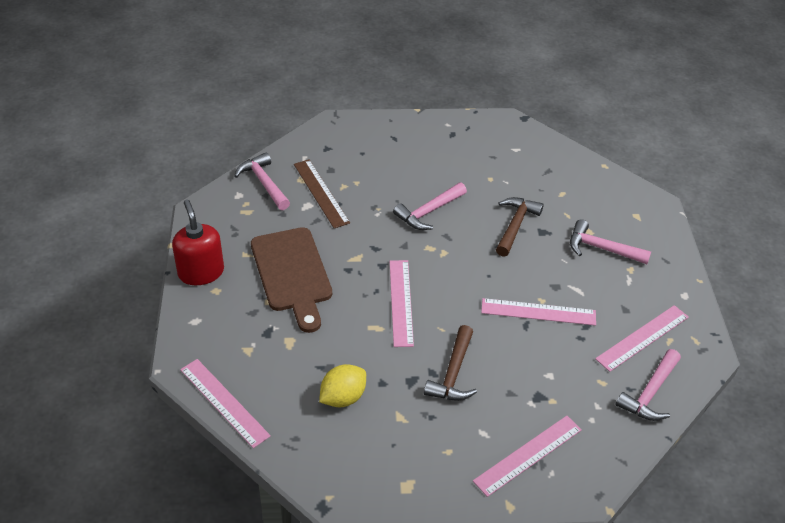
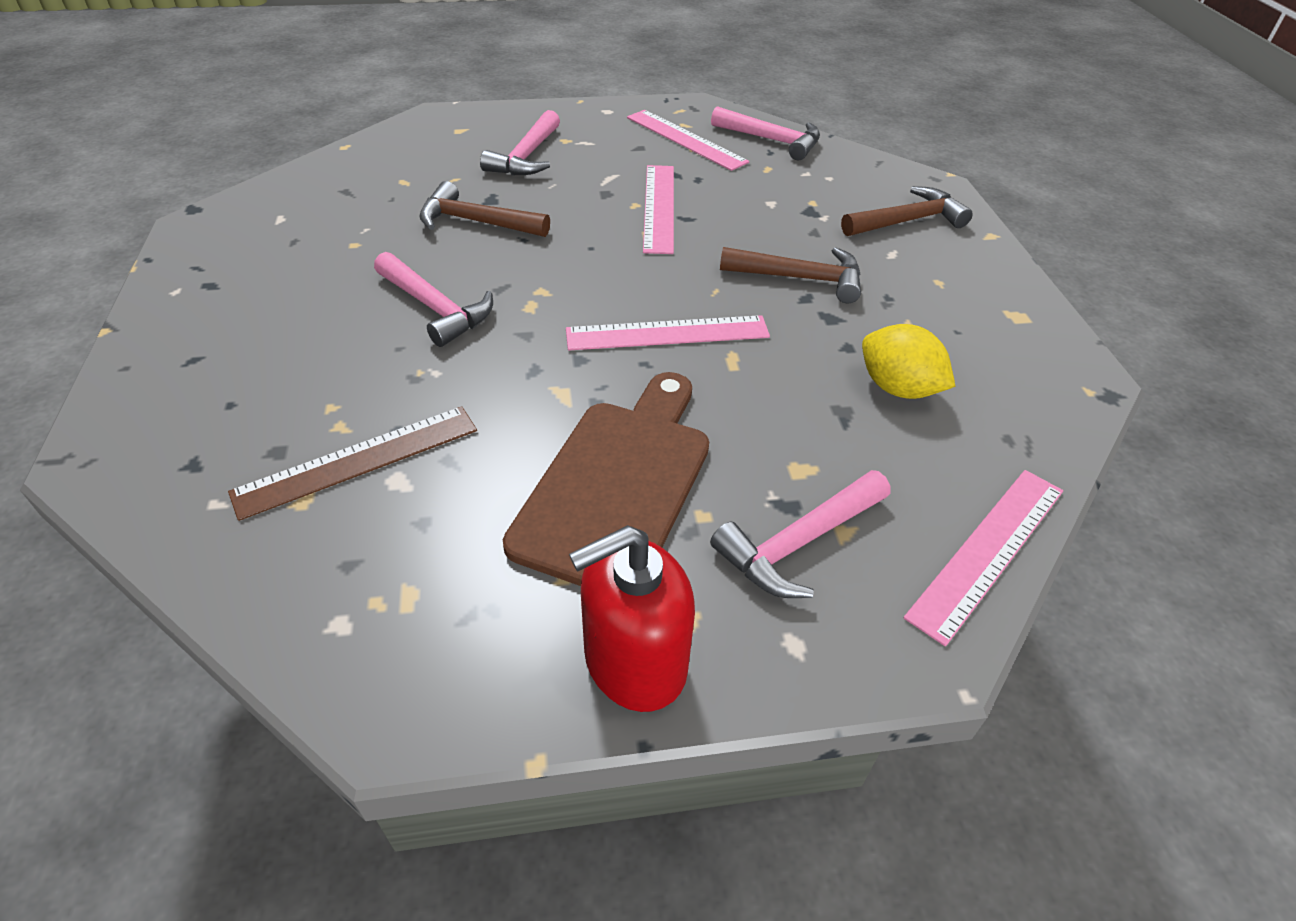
camera: 95 degrees left, 0 degrees up
(264, 183) = (299, 574): pink hammer -> pink hammer (798, 543)
(292, 274) = (618, 484): brown cutting board -> brown cutting board turned 45 degrees counterclockwise
(528, 455) = (908, 221): pink ruler -> brown hammer

